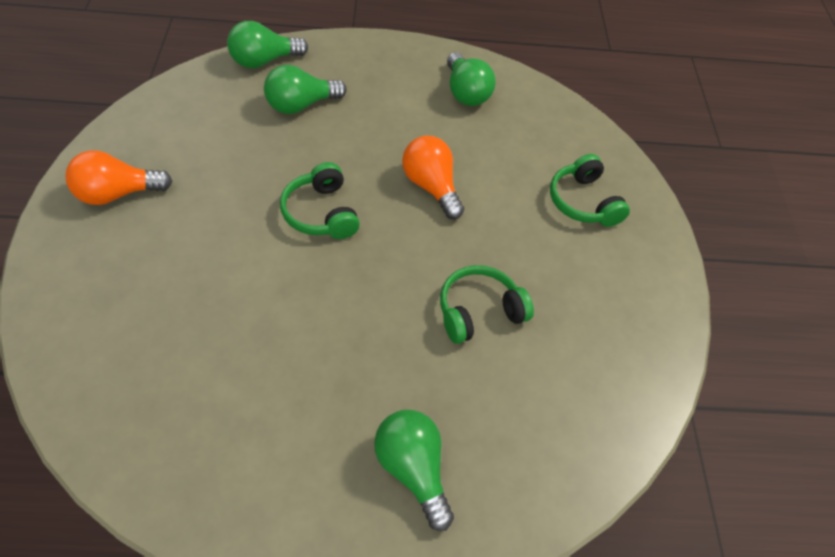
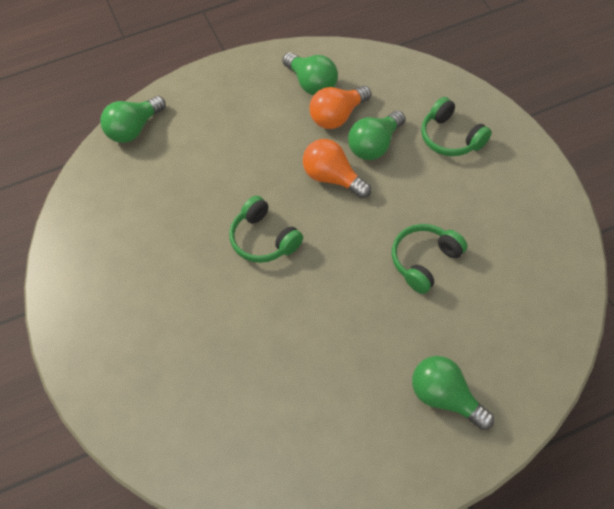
camera: 15 degrees left, 5 degrees up
(117, 194) = (96, 299): orange light bulb -> orange light bulb (337, 116)
(300, 105) = (189, 155): green light bulb -> green light bulb (375, 145)

